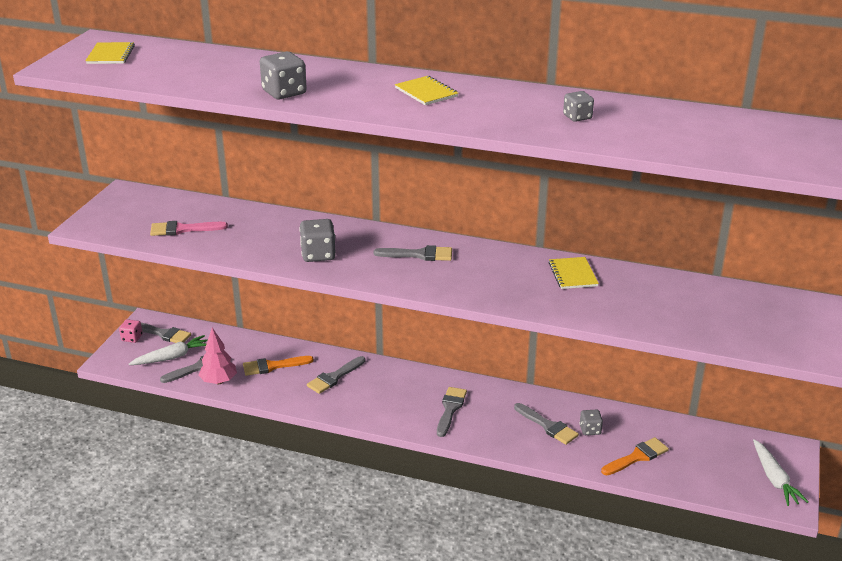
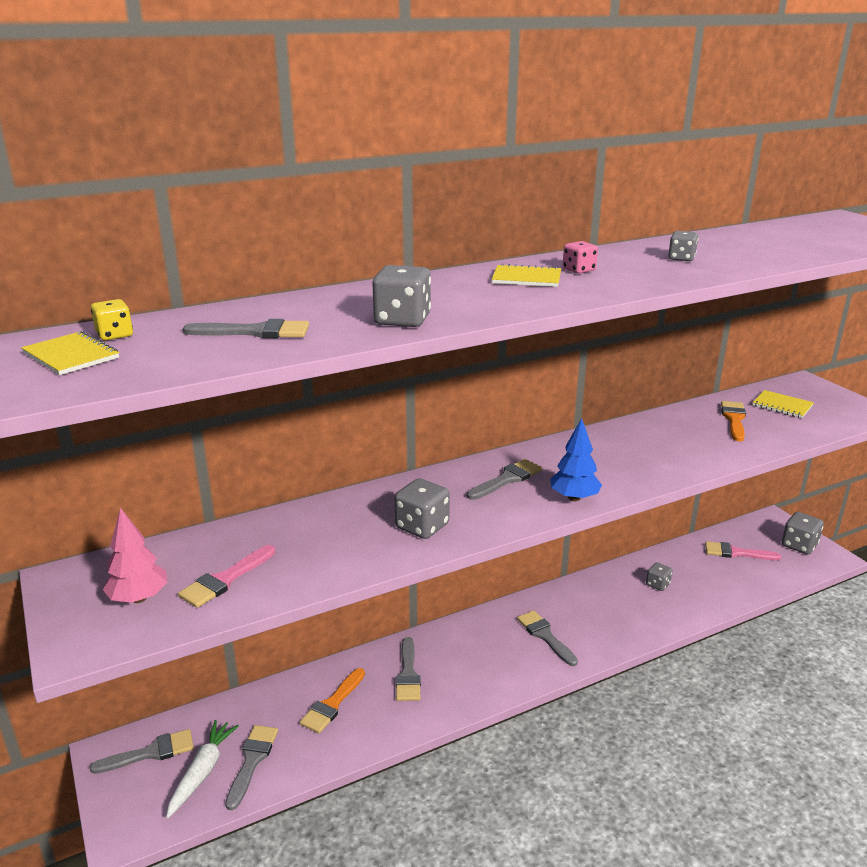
camera: 45 degrees left, 5 degrees down
(132, 338) = (115, 784): pink dice -> pink dice (578, 270)
(148, 50) = (115, 335): none -> yellow dice
(219, 381) = (299, 760): pink tree -> pink tree (139, 598)
(436, 286) = (574, 498): none -> blue tree
(548, 426) = (629, 600): grey brush -> grey brush (255, 332)
(573, 274) = (641, 435): yellow notebook -> yellow notebook (782, 405)
(637, 457) = (714, 584): orange brush -> orange brush (734, 419)
(701, 450) = (736, 553): none -> pink brush
(774, 479) = (799, 545): white carrot -> grey dice

